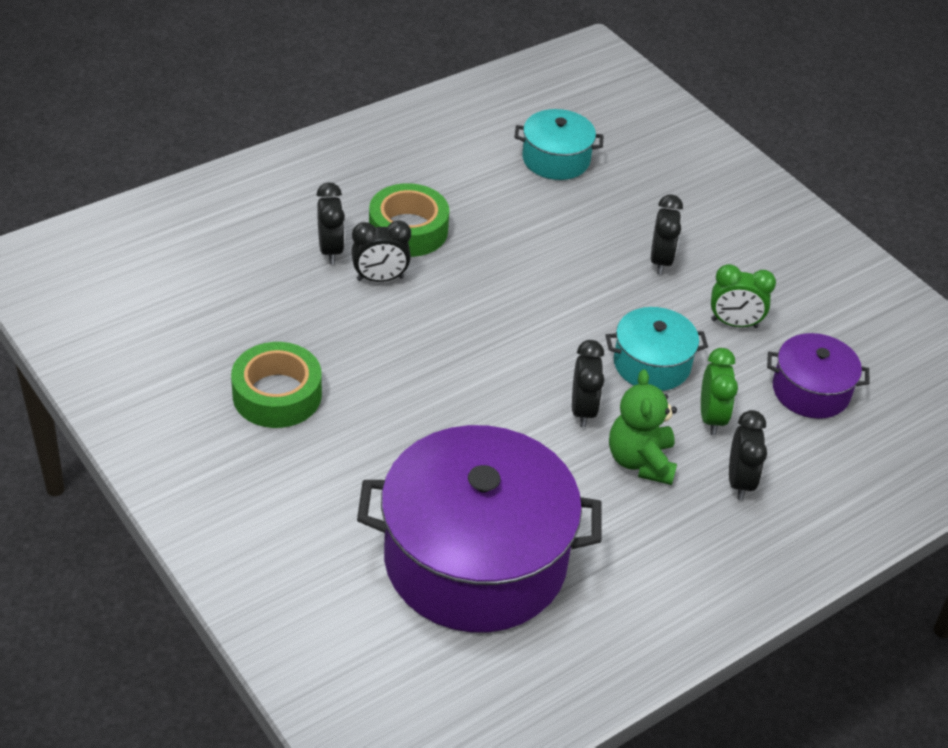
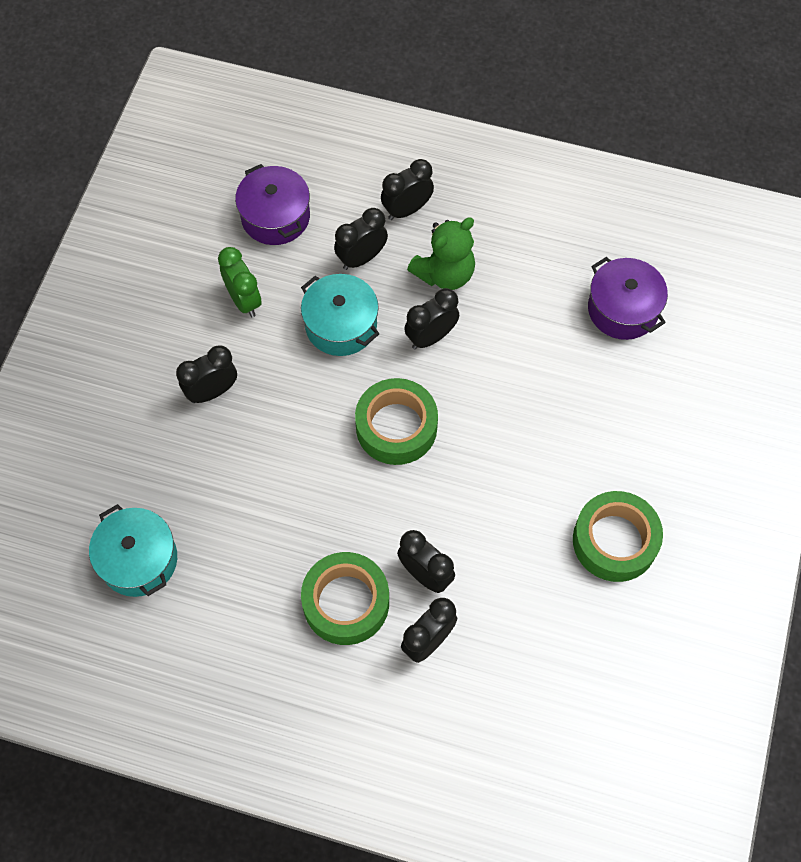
camera: 125 degrees left, 20 degrees up
(475, 559) = (623, 309): purple pot -> purple pot, size x0.48
(519, 338) = (396, 427): none -> green tape
(711, 418) = (361, 258): green clock -> black clock

